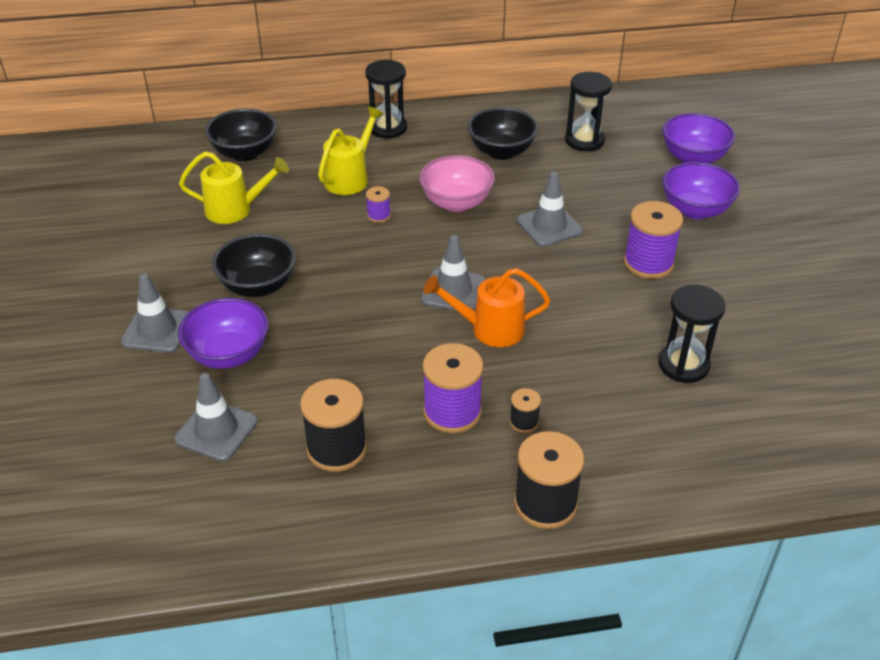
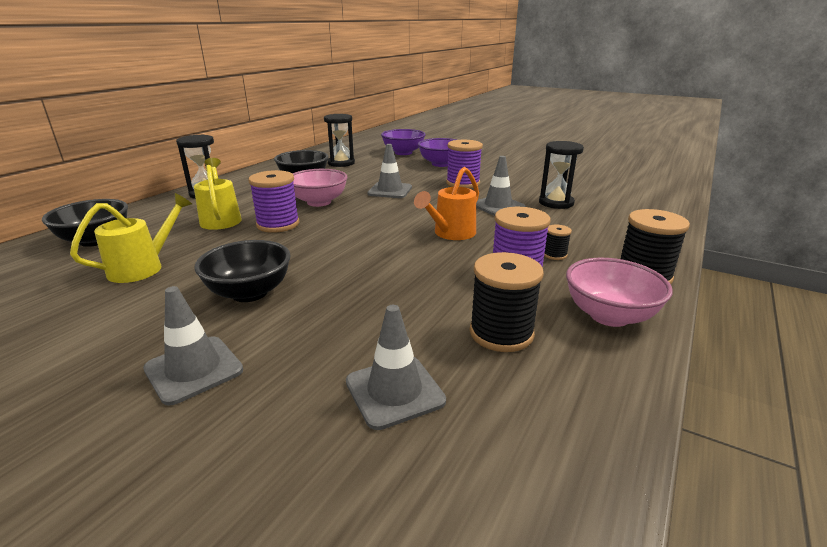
camera: 50 degrees left, 15 degrees down
(228, 354) = (303, 341): purple bowl -> none
(379, 215) = (278, 224): purple spool -> purple spool, size x2.01
(432, 503) = (609, 315): none -> pink bowl
(453, 291) = (396, 230): grey traffic cone -> grey traffic cone (498, 206)

